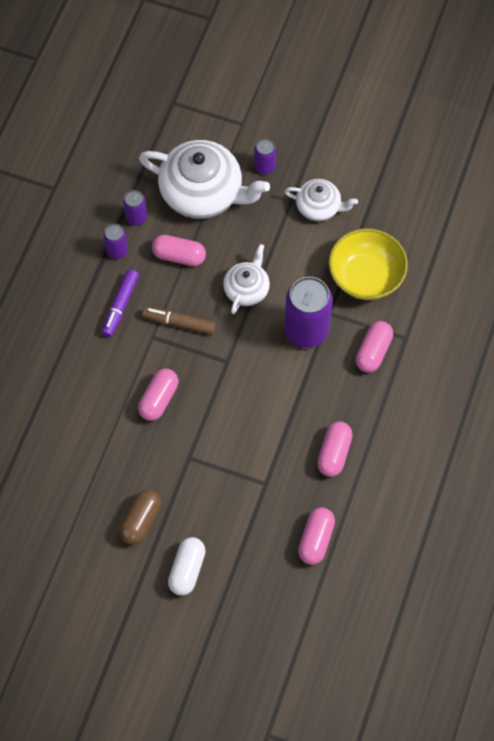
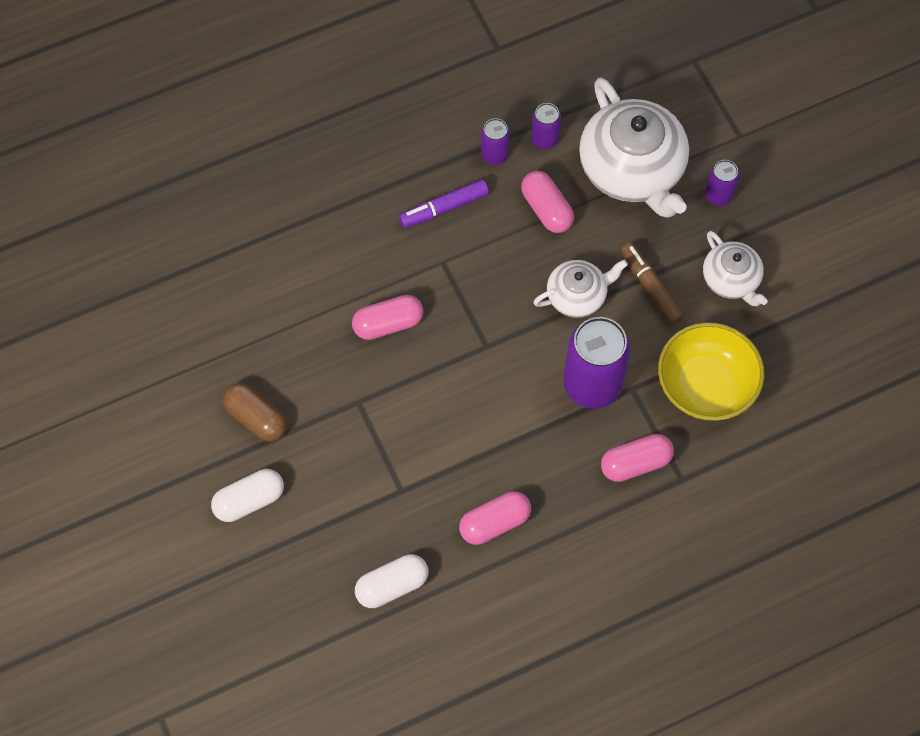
camera: 45 degrees right, 0 degrees up
(141, 520) = (256, 418): brown capsule -> brown capsule turned 60 degrees clockwise
(179, 323) = (481, 271): brown marker -> brown marker (651, 287)
(316, 539) = (392, 586): pink capsule -> white capsule

